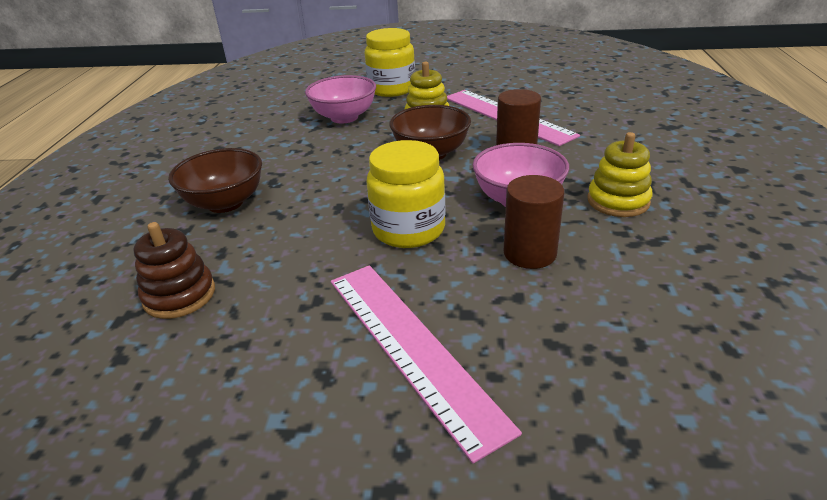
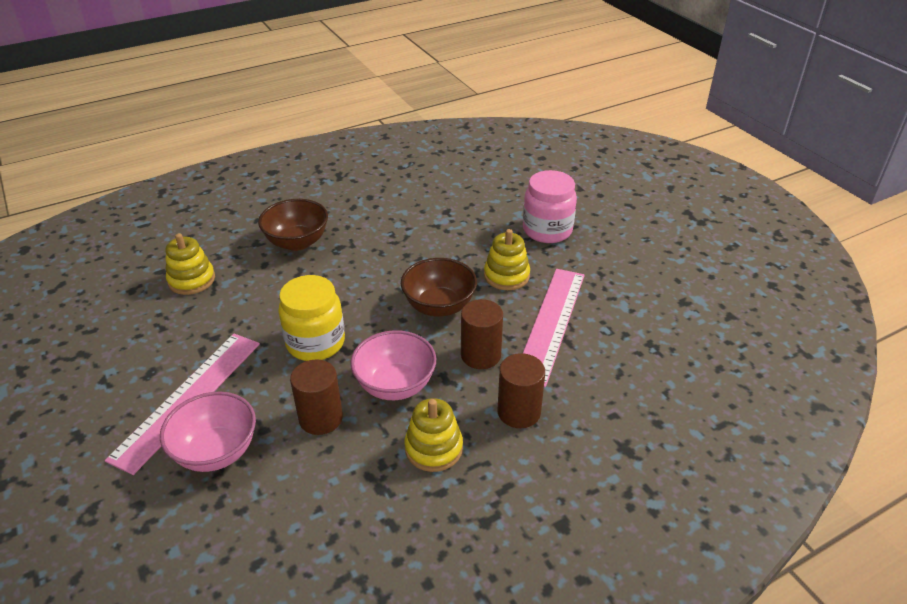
camera: 55 degrees right, 5 degrees up
(179, 295) = (191, 280): brown stacking toy -> yellow stacking toy
(344, 117) = (467, 231): pink bowl -> pink bowl (216, 452)
(392, 89) = (547, 230): yellow jar -> pink jar
(600, 153) = (519, 412): none -> brown cylinder

